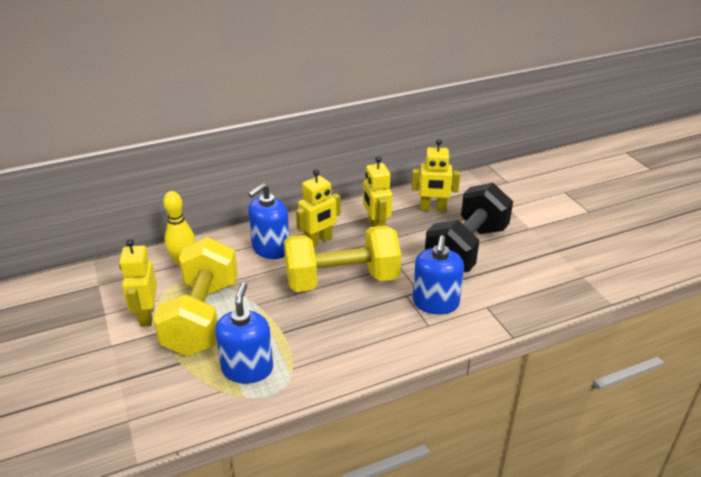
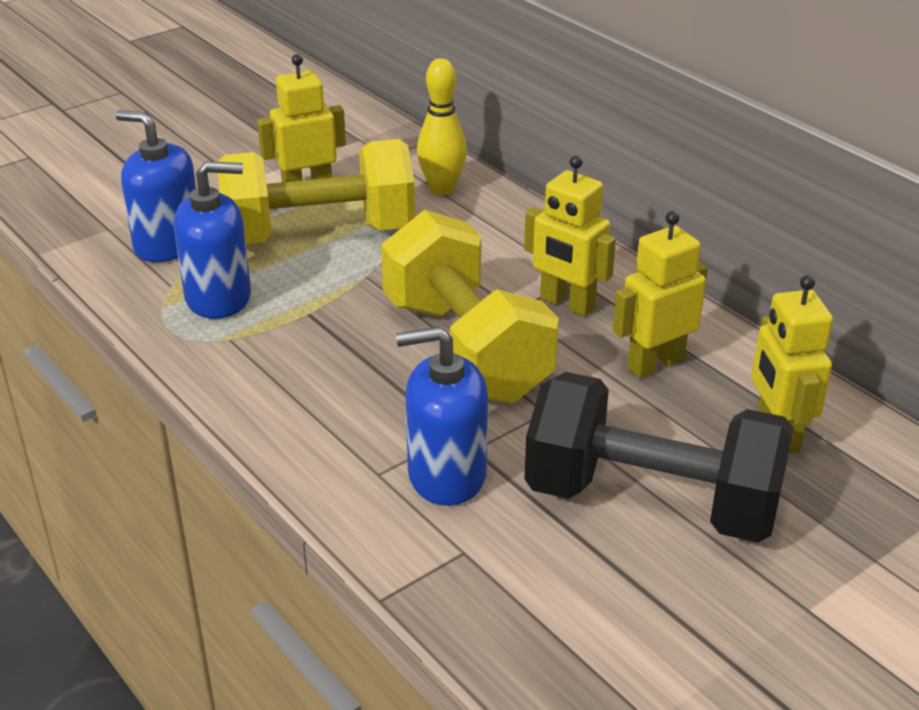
camera: 75 degrees right, 0 degrees up
(271, 248) = (518, 258): blue soap dispenser -> blue soap dispenser (168, 244)

